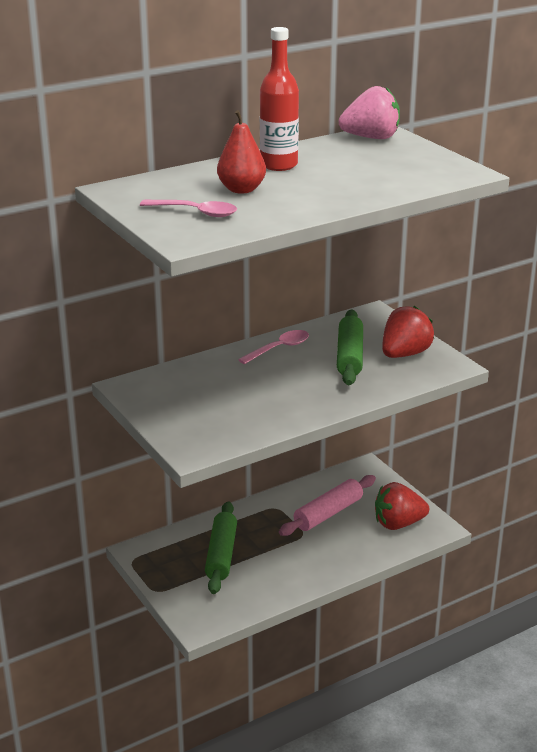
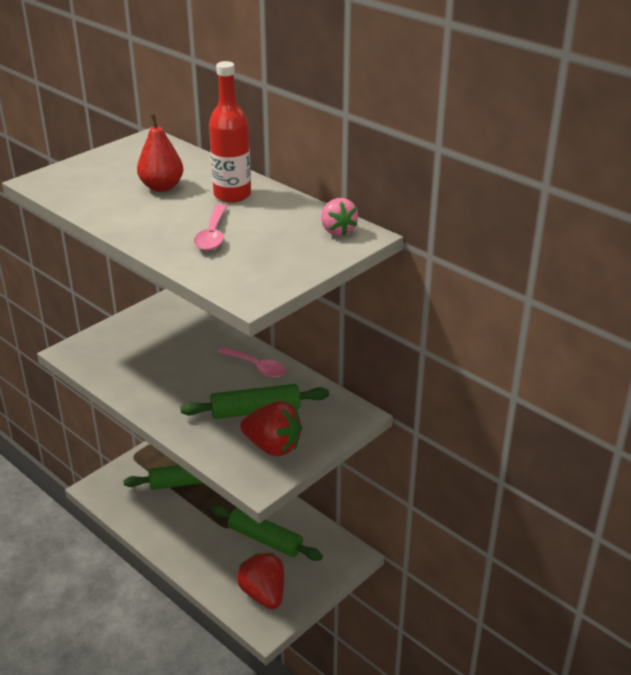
camera: 75 degrees right, 5 degrees up
(195, 212) = (102, 176): pink spoon -> pink spoon (212, 235)
(328, 513) = (265, 539): pink rolling pin -> green rolling pin
(371, 138) = (337, 231): pink strawberry -> pink strawberry, size x0.64

